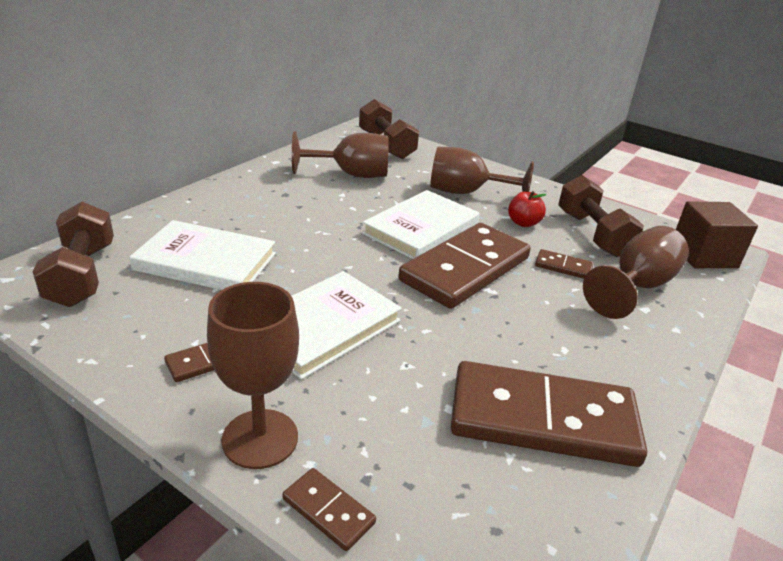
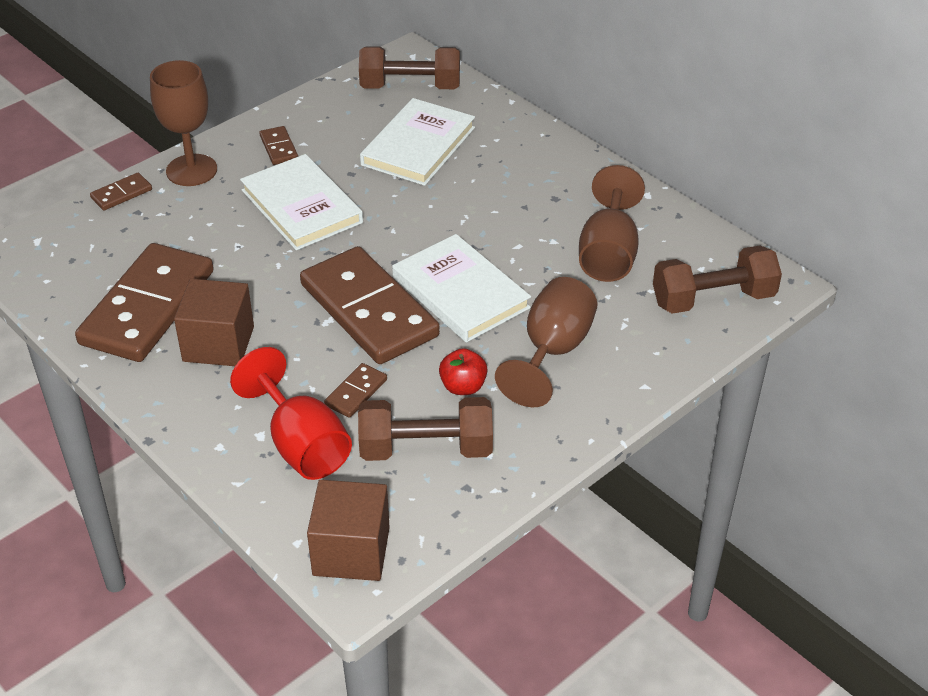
camera: 105 degrees right, 10 degrees up
(561, 351) = (218, 344): none -> brown cube
(636, 286) = (301, 445): brown goblet -> red goblet

